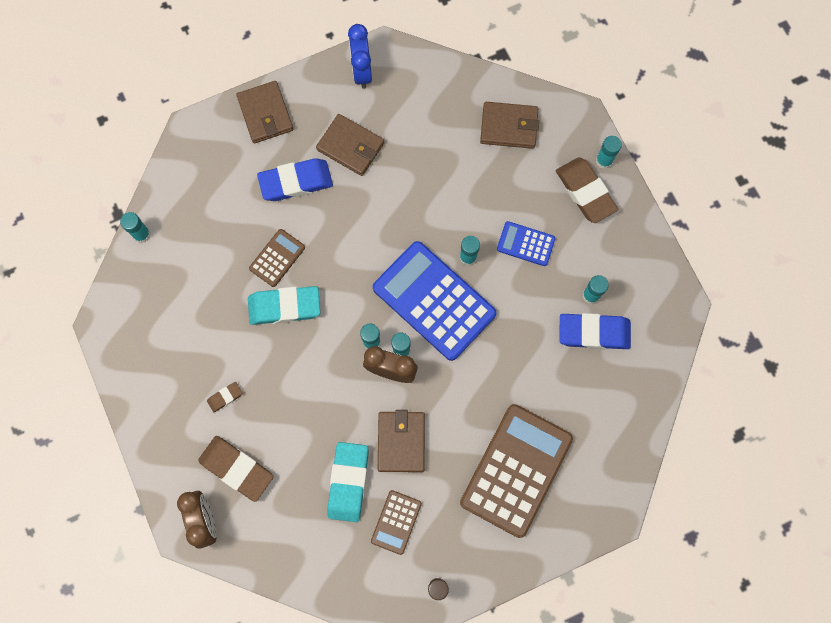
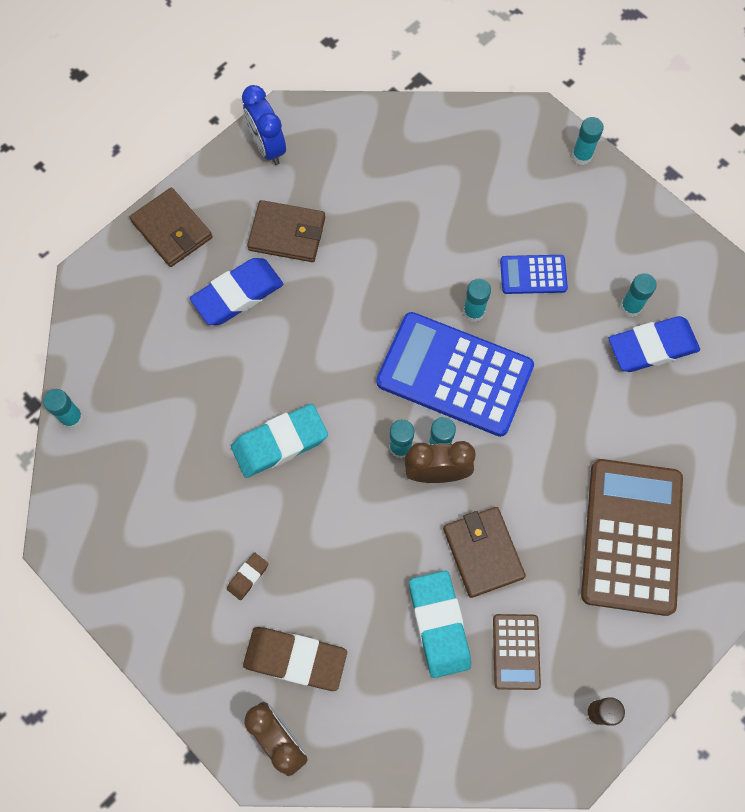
camera: 20 degrees left, 5 degrees down
(277, 258) = (249, 389): brown calculator -> none
(509, 127) = (460, 154): brown wallet -> none
(585, 192) = (575, 196): brown eraser -> none

